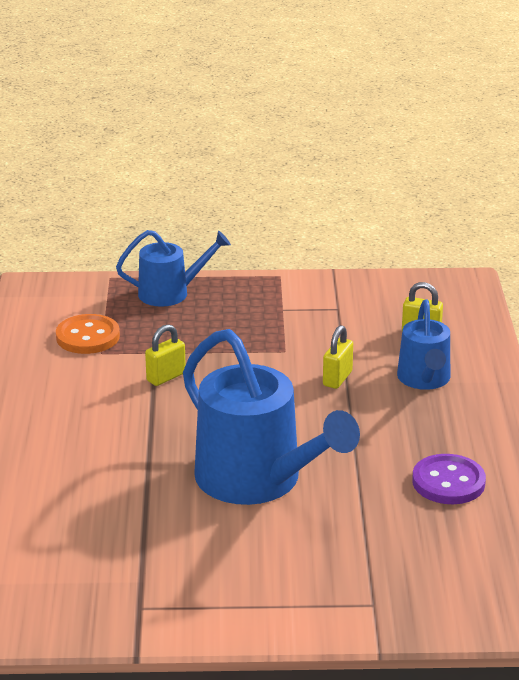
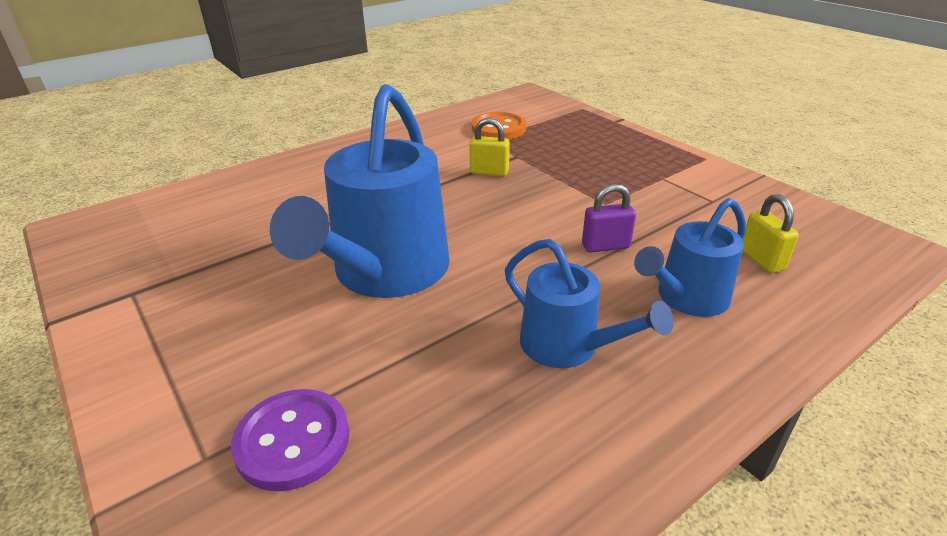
camera: 55 degrees right, 5 degrees up
(170, 293) = (601, 131): blue watering can -> blue watering can (567, 346)
(337, 379) = (605, 246): yellow padlock -> purple padlock
(448, 482) = (517, 408): purple button -> purple button (293, 441)

